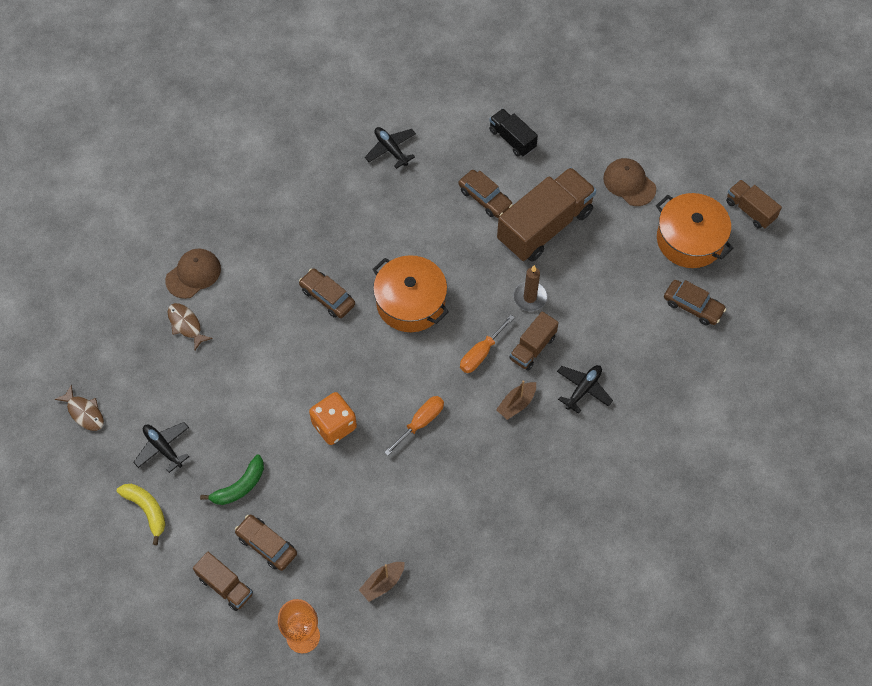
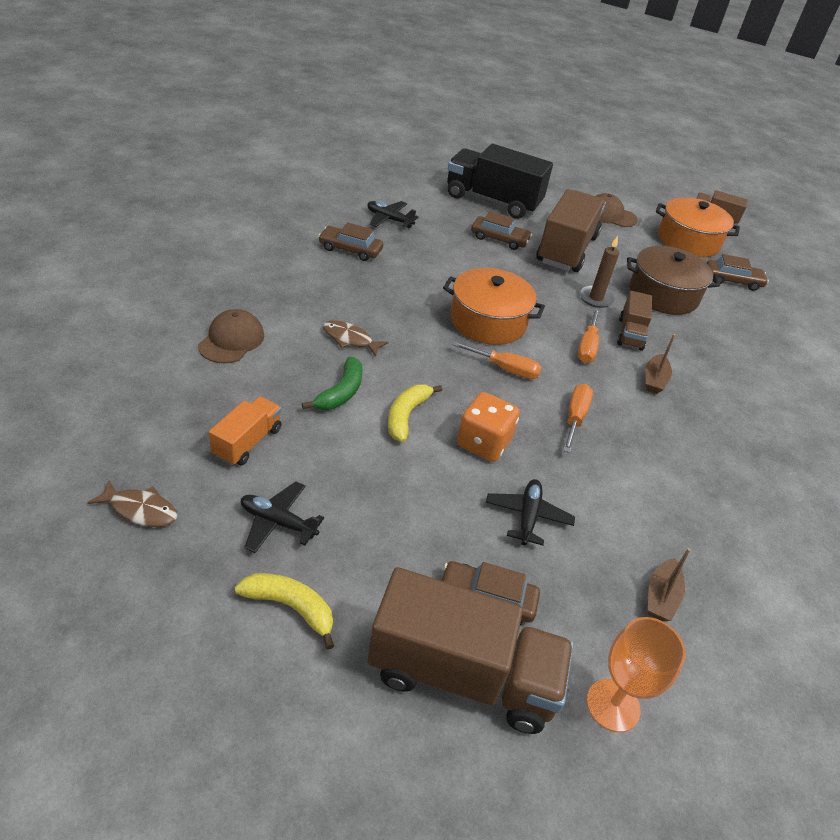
camera: 30 degrees left, 20 degrees down
(168, 377) = (247, 442): none -> orange truck
(186, 325) = (245, 387): brown fish -> brown fish (350, 339)
(225, 586) = (462, 674): brown truck -> brown truck, size x1.94
(240, 486) = (408, 538): green banana -> green banana (341, 392)
(290, 384) = (406, 416): none -> yellow banana
(327, 297) = (399, 332): brown car -> brown car (350, 249)
(394, 359) = (505, 369): none -> orange screwdriver
(512, 139) = (492, 201): black truck -> black truck, size x1.94
(583, 389) = (702, 355): black plane -> black plane (528, 516)
(602, 308) = (663, 294): none -> brown pot

